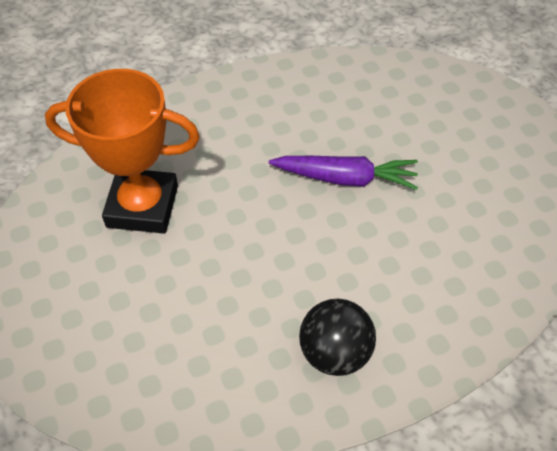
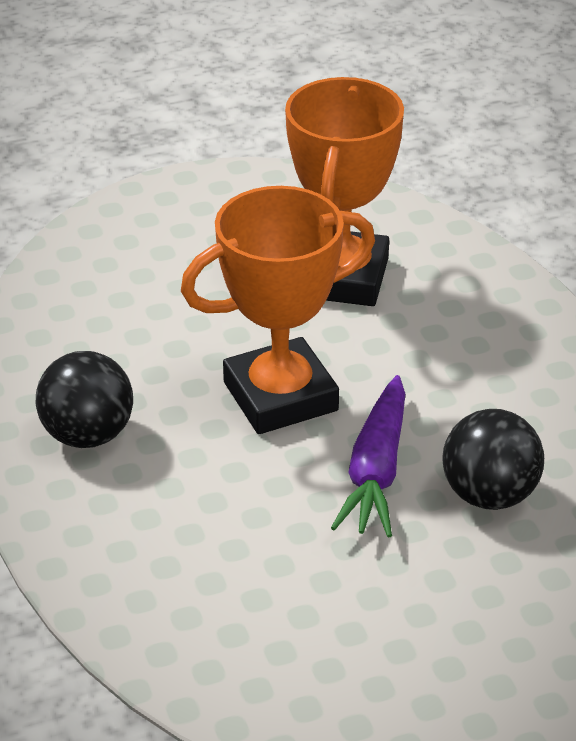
camera: 95 degrees right, 15 degrees down
(278, 234) = (280, 396): none -> orange trophy
(357, 125) = (489, 495): none -> black ball

